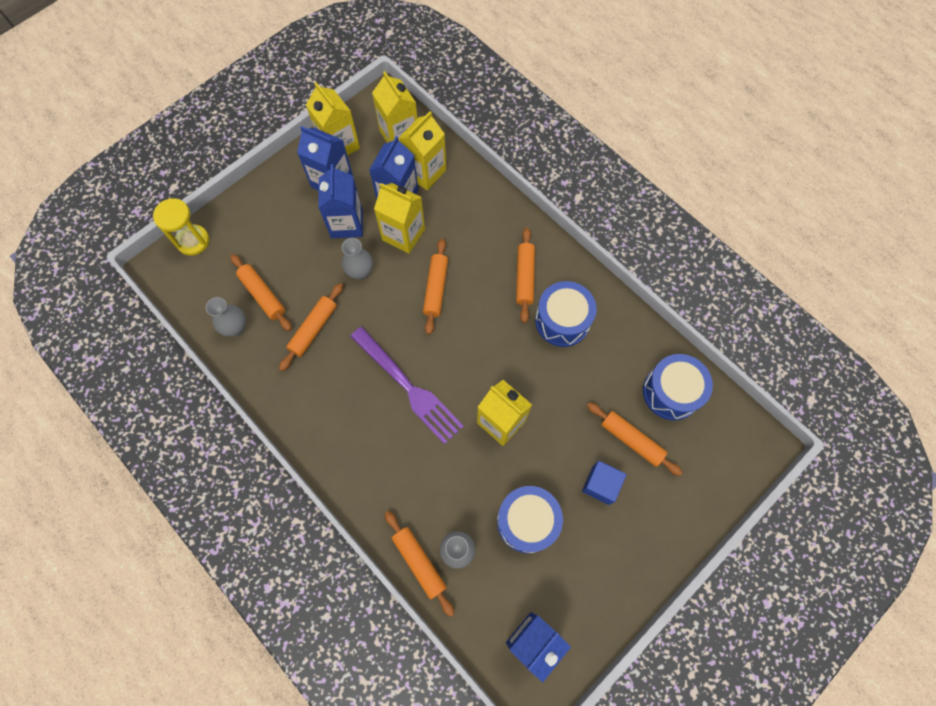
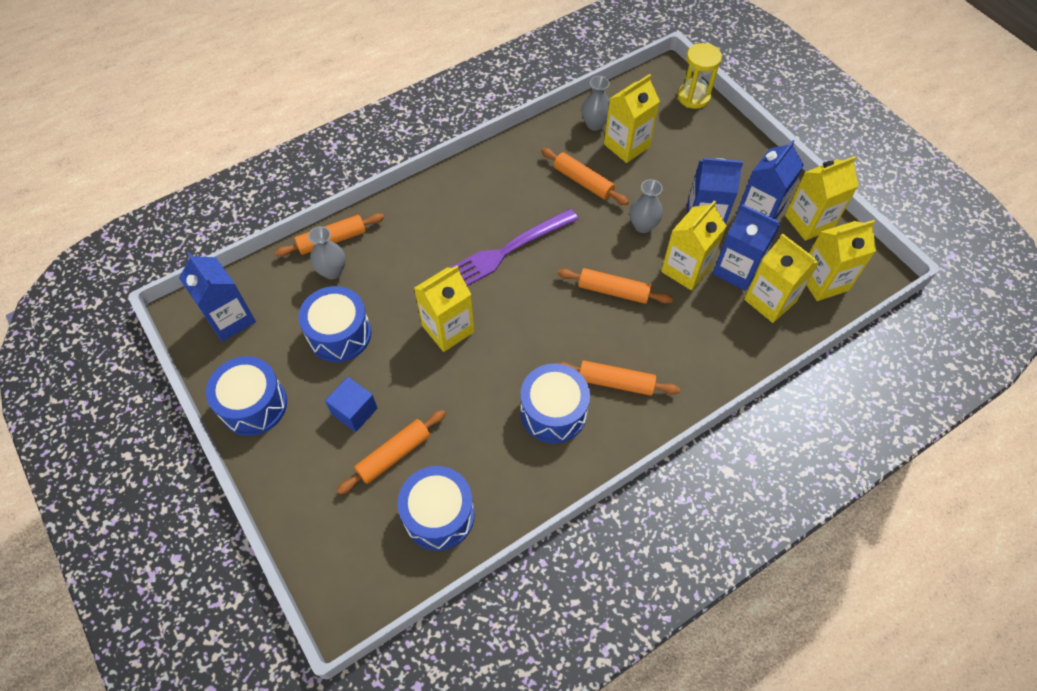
camera: 100 degrees right, 10 degrees down
(263, 295) = (626, 145): orange rolling pin -> yellow carton
(617, 581) = (253, 405): none -> blue drum

